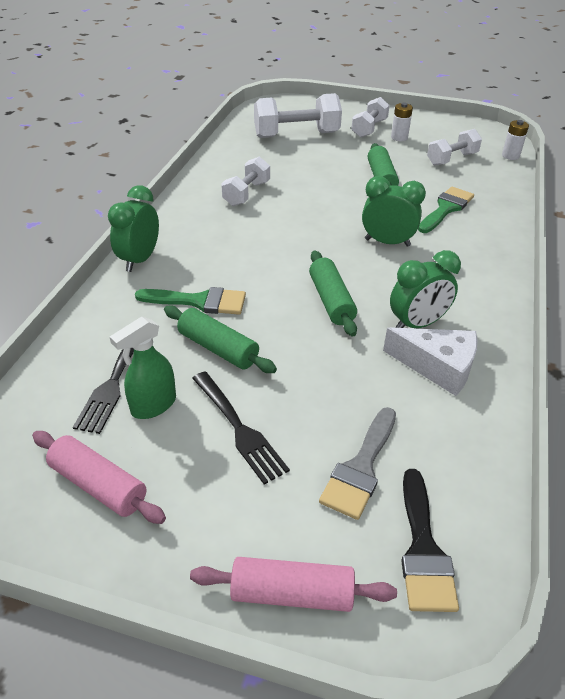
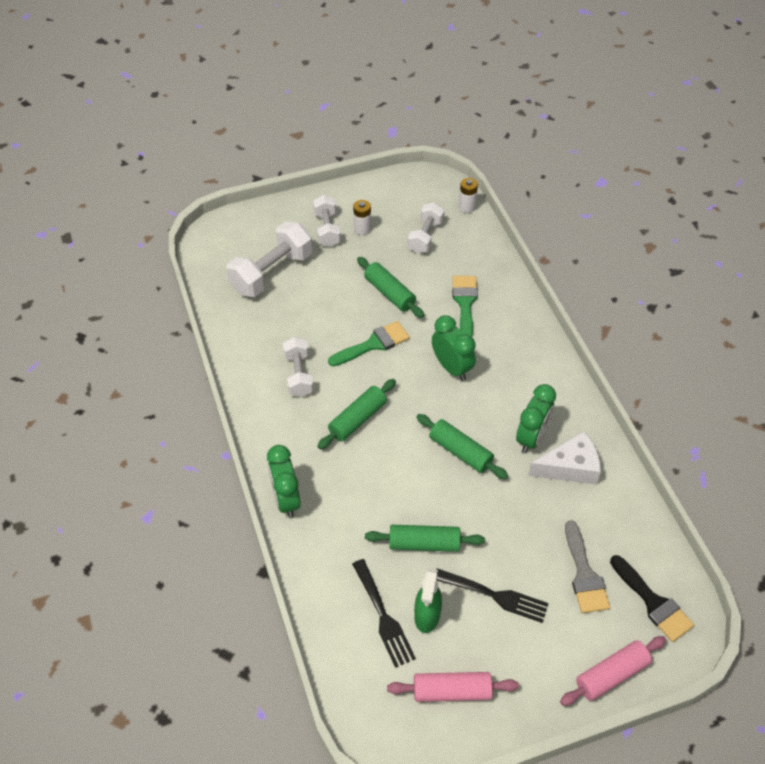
camera: 35 degrees left, 10 degrees up
(199, 301) = (371, 511): green brush -> green brush (373, 344)
(261, 238) = (357, 419): none -> green rolling pin
(387, 242) = (452, 368): green clock -> green clock turned 75 degrees clockwise

